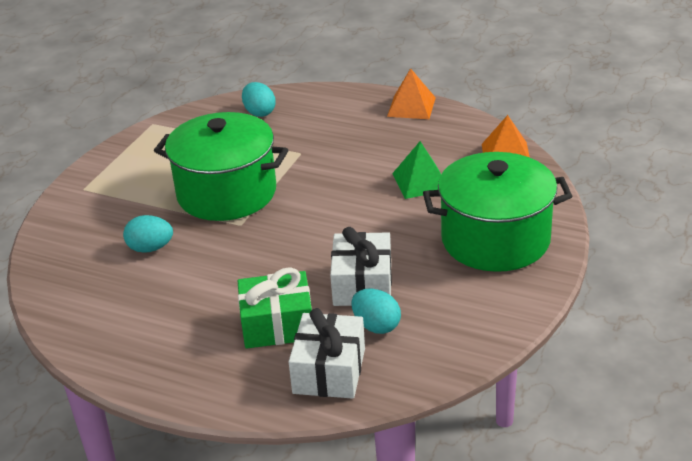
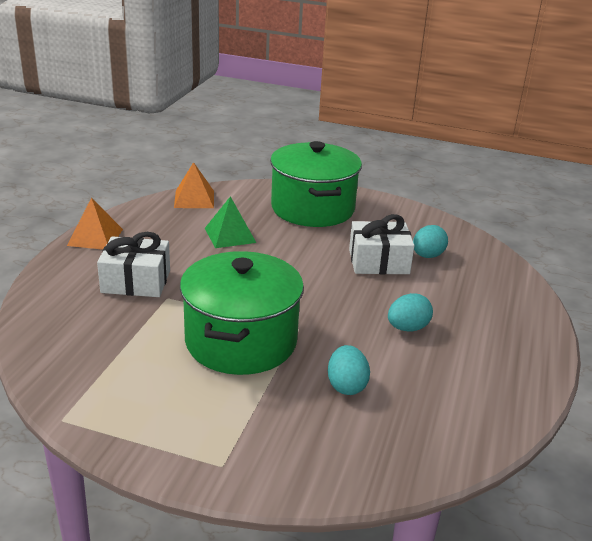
camera: 100 degrees left, 5 degrees down
(259, 112) = (68, 329): turquoise egg -> turquoise egg (407, 328)
(277, 325) = (441, 299): green gift -> none
(329, 371) = (485, 274): white gift -> white gift (136, 281)

